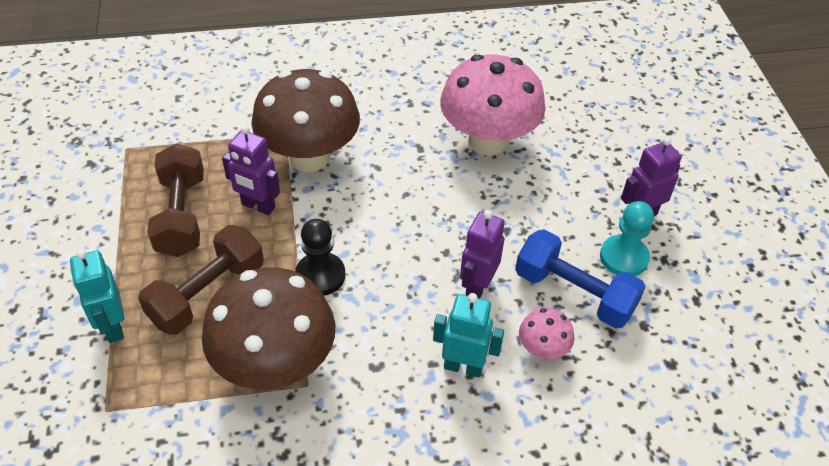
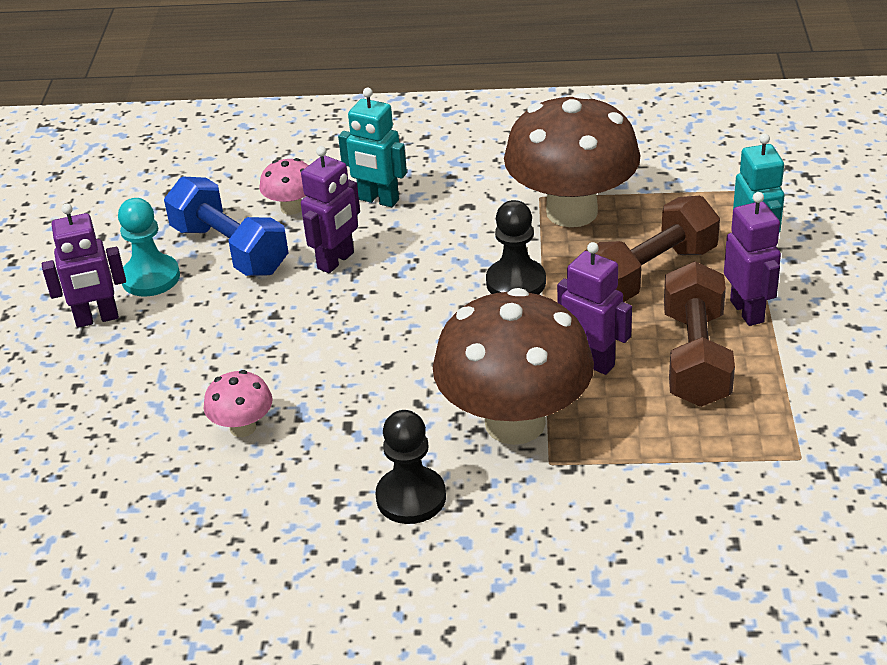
camera: 165 degrees left, 10 degrees down
(133, 260) = (747, 311): none -> purple robot
(367, 107) = (411, 497): none -> black pawn
(487, 141) = (243, 427): pink mushroom -> pink mushroom, size x0.44

